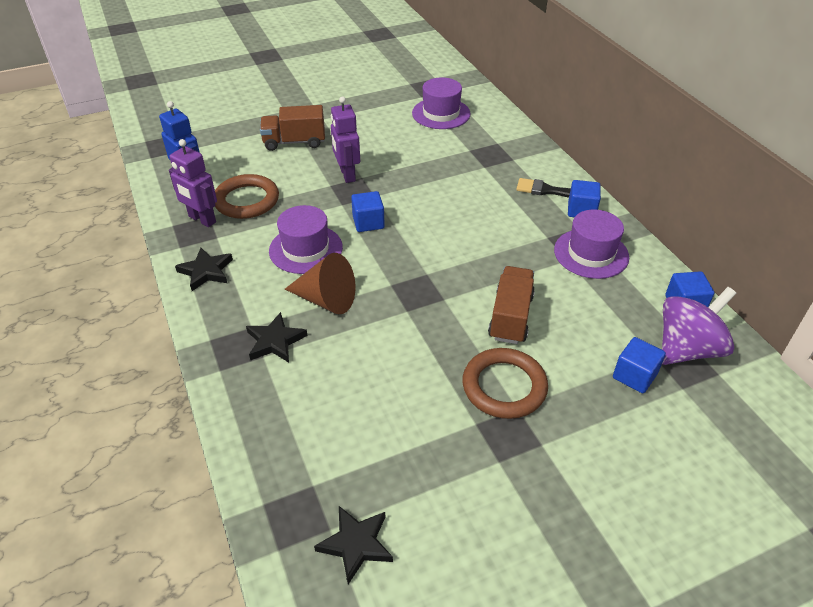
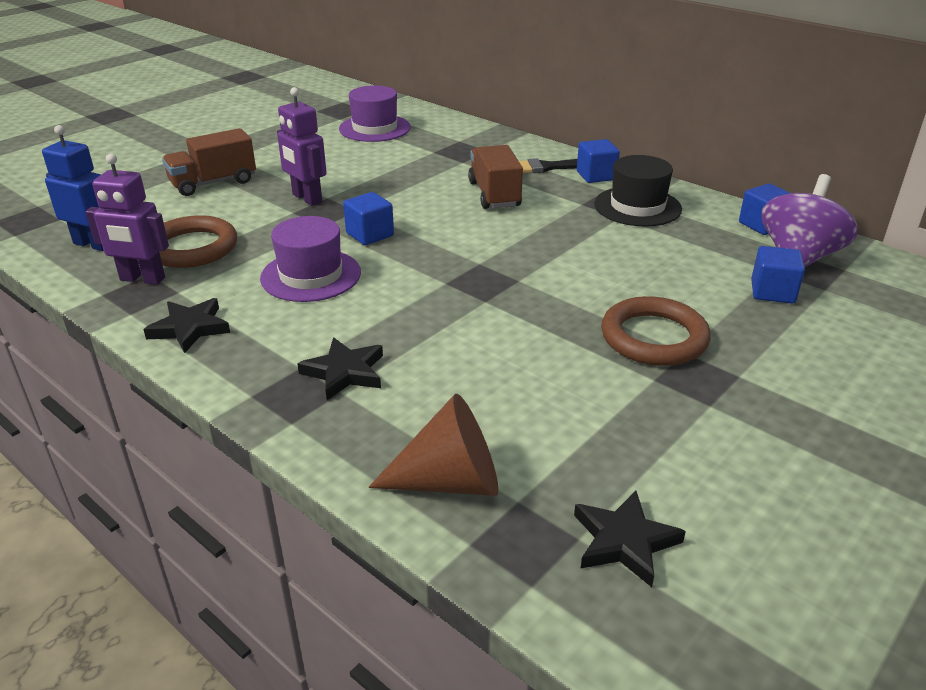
camera: 25 degrees left, 10 degrees down
(326, 299) = (377, 315): brown cone -> brown cone (450, 481)
(510, 317) = (605, 277): brown truck -> brown truck (494, 194)
(591, 253) = (637, 206): purple hat -> black hat

